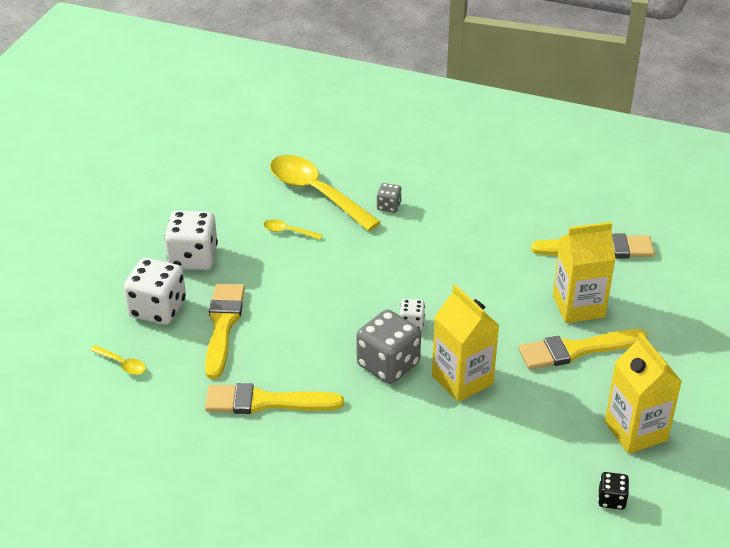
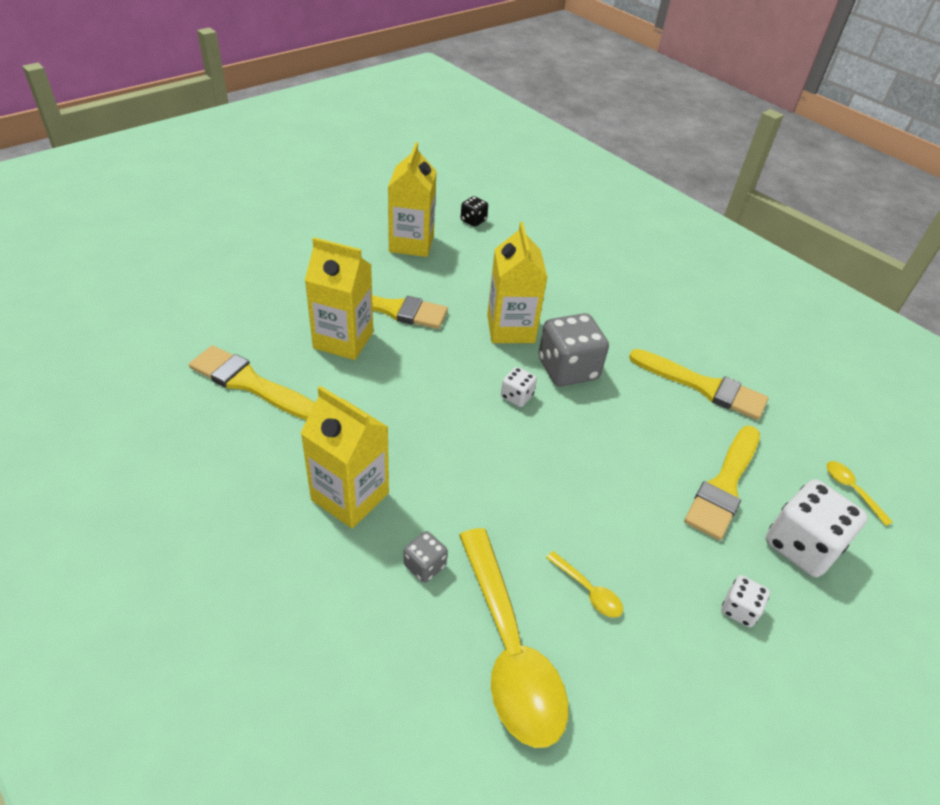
camera: 155 degrees left, 5 degrees up
(193, 258) = (739, 609): white dice -> white dice, size x0.50
(462, 218) = (350, 496): none -> yellow carton

